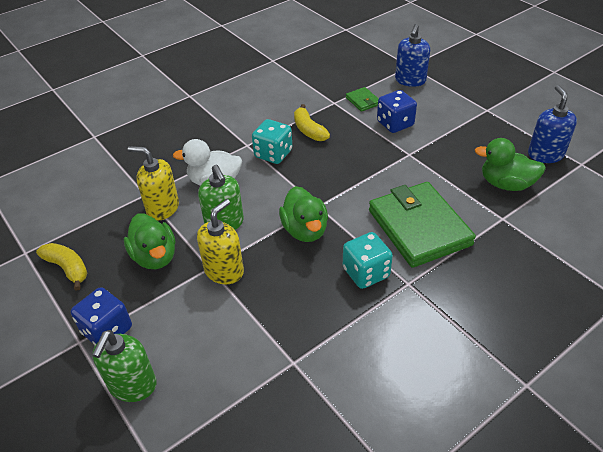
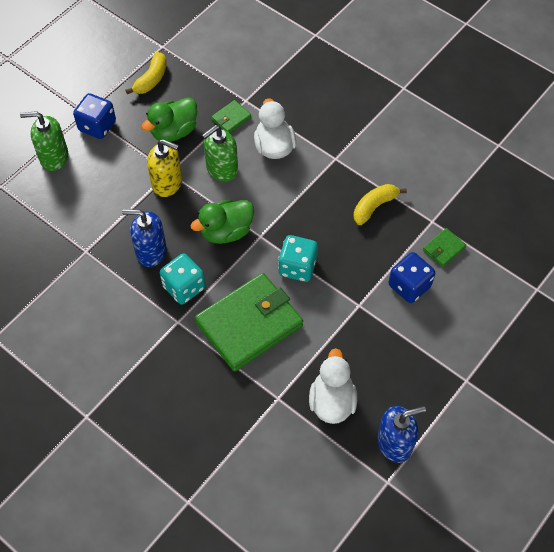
camera: 75 degrees right, 15 degrees up
(162, 208) = (231, 118): yellow soap dispenser -> green wallet
(273, 154) = (327, 184): turquoise dice -> turquoise dice (297, 267)
(410, 80) = (503, 292): blue soap dispenser -> blue soap dispenser (151, 252)
(506, 184) = (332, 401): green duck -> white duck

